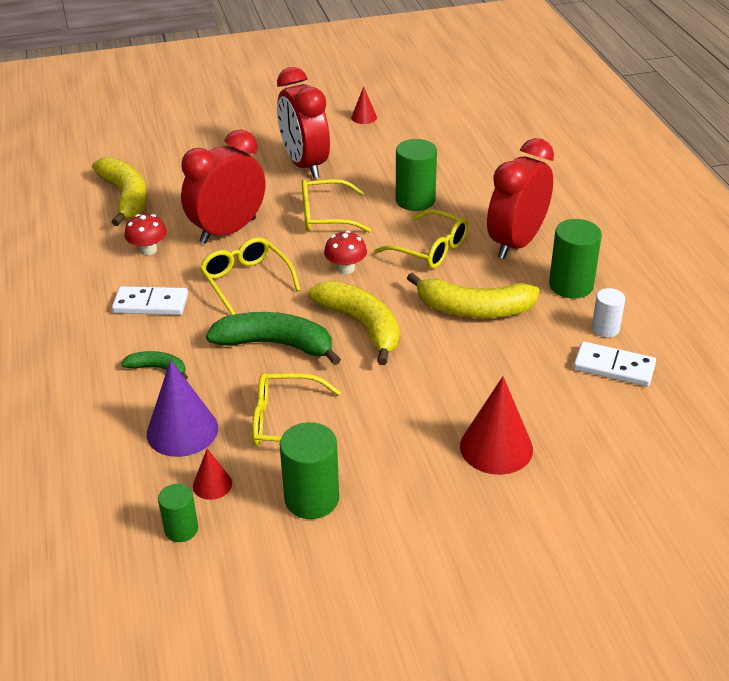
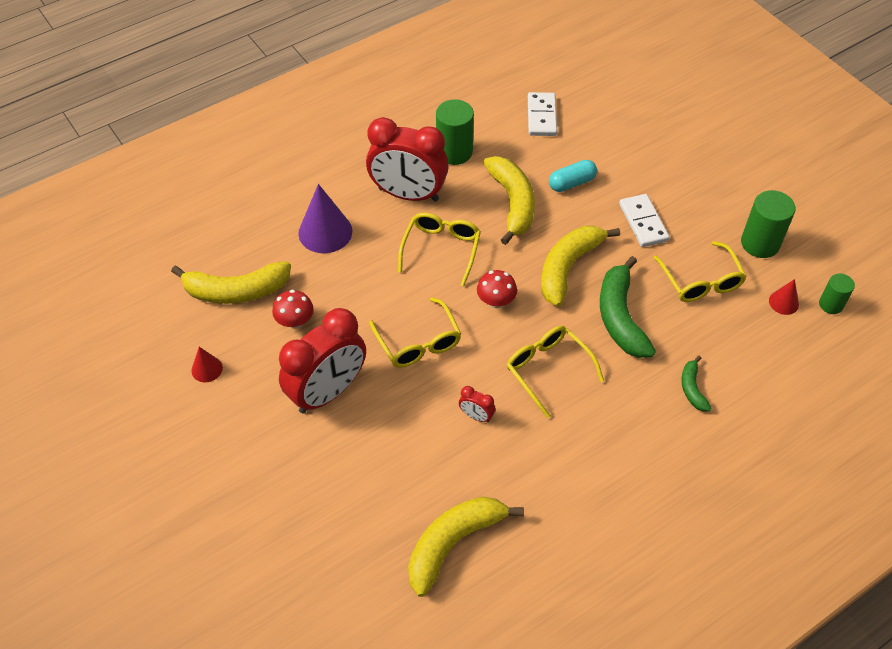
camera: 110 degrees left, 15 degrees up
(148, 250) = (537, 474): red mushroom -> red mushroom (295, 321)
(151, 304) = (616, 432): white domino -> white domino (643, 222)
(182, 430) = (747, 342): purple cone -> purple cone (325, 232)
(228, 231) = (476, 416): red clock -> red clock, size x0.40
(246, 281) = (548, 370): yellow glasses -> yellow glasses turned 105 degrees clockwise
(415, 200) = (365, 279): green cylinder -> none
(437, 137) = (236, 291): none -> yellow banana
(487, 362) = (571, 183): none -> turquoise capsule
(496, 447) = (656, 161): red cone -> none
(605, 329) = (500, 126): white cylinder -> none

